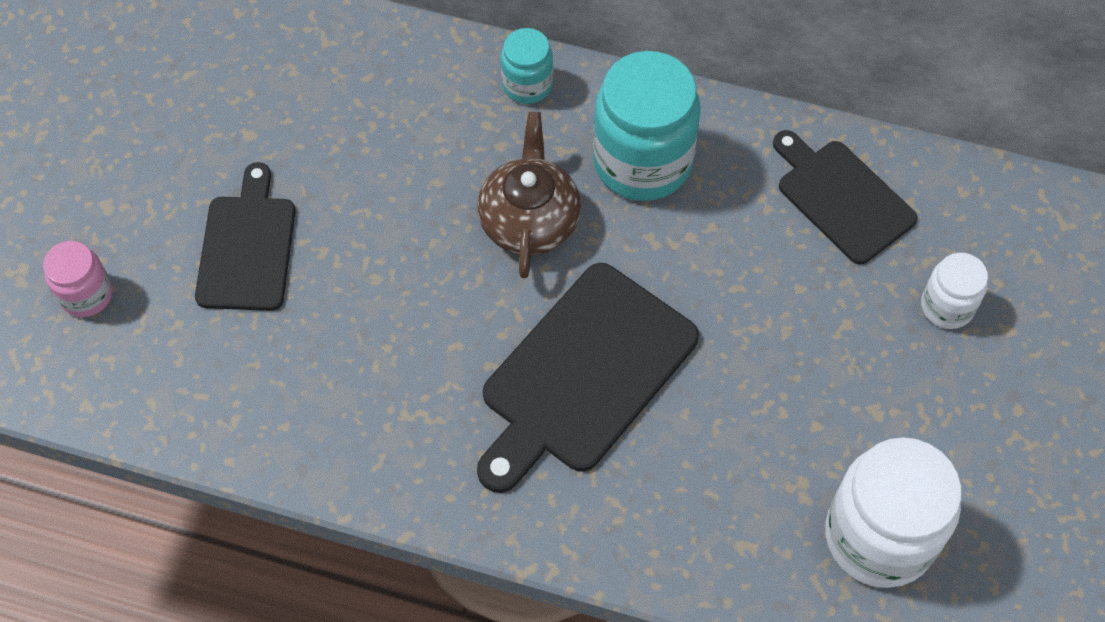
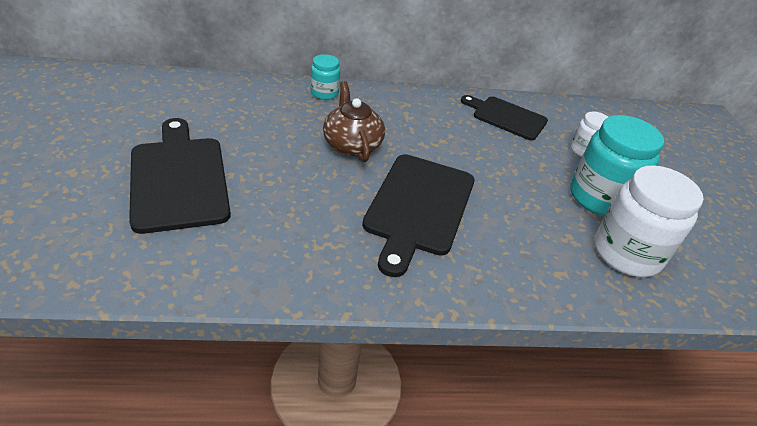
camera: 25 degrees left, 20 degrees down
(86, 295) = (63, 219): pink jar -> none
(247, 247) = (179, 179): black cutting board -> black cutting board, size x1.53
(642, 162) = (400, 115): turquoise jar -> turquoise jar (599, 197)

